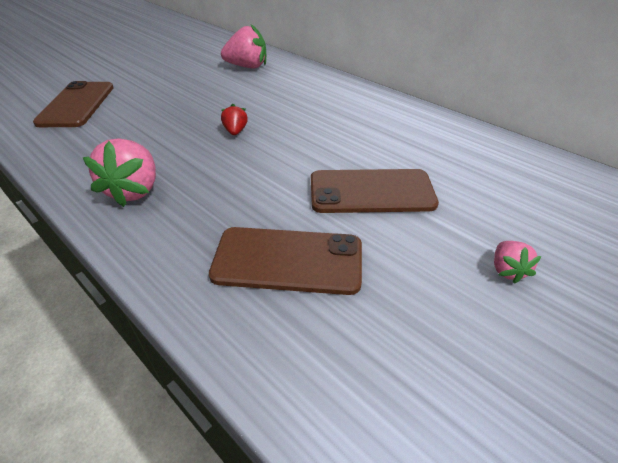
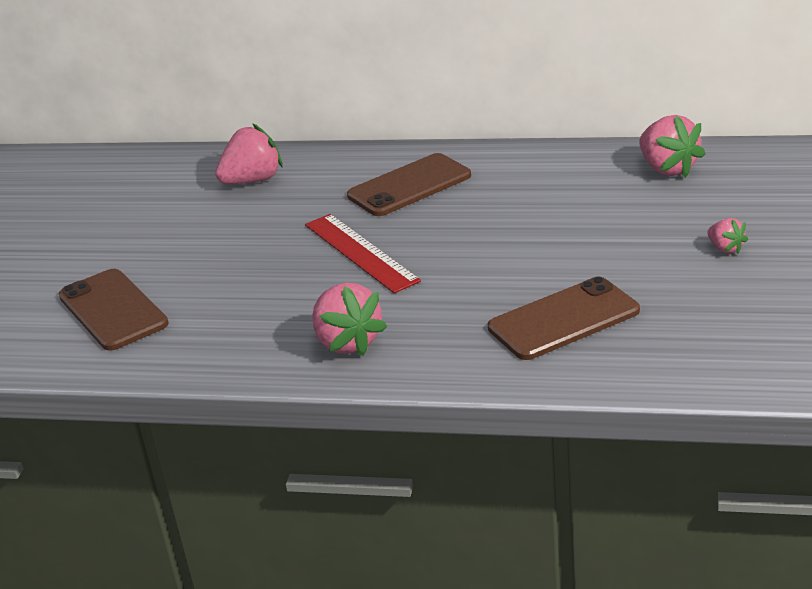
camera: 30 degrees left, 10 degrees down
(235, 131) = (360, 252): red strawberry -> red ruler
(371, 191) = (566, 243): brown phone -> brown phone (409, 186)
(521, 168) = (667, 169): none -> pink strawberry

